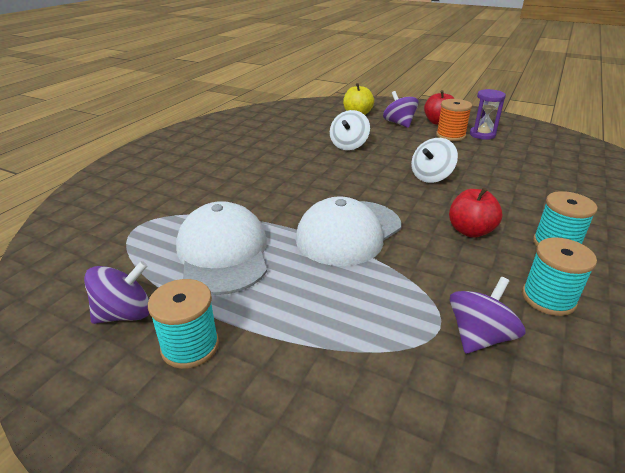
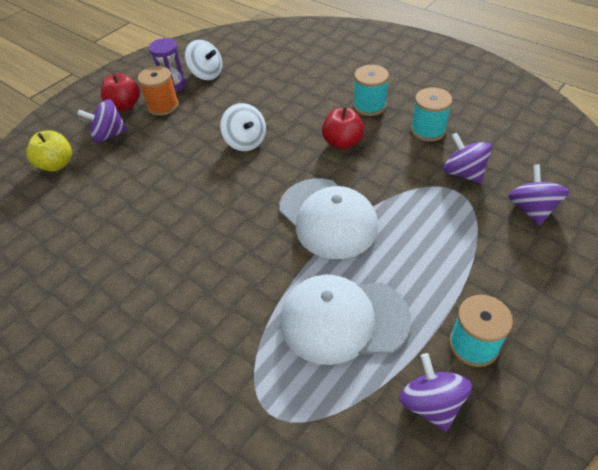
camera: 75 degrees left, 15 degrees up
(348, 145) = (145, 188): white spinning top -> white spinning top (206, 74)
(440, 419) = (531, 209): none -> purple spinning top

